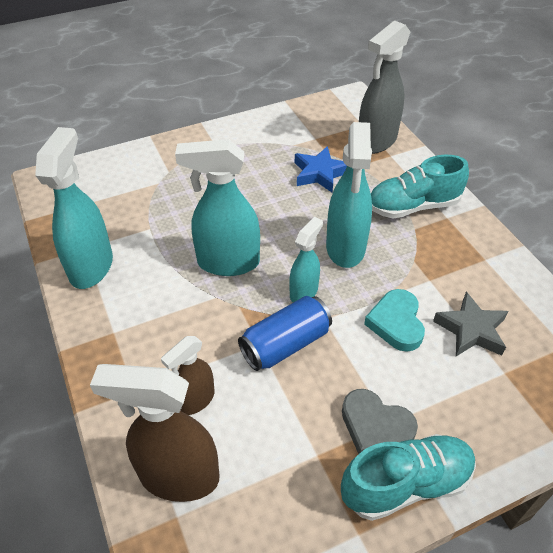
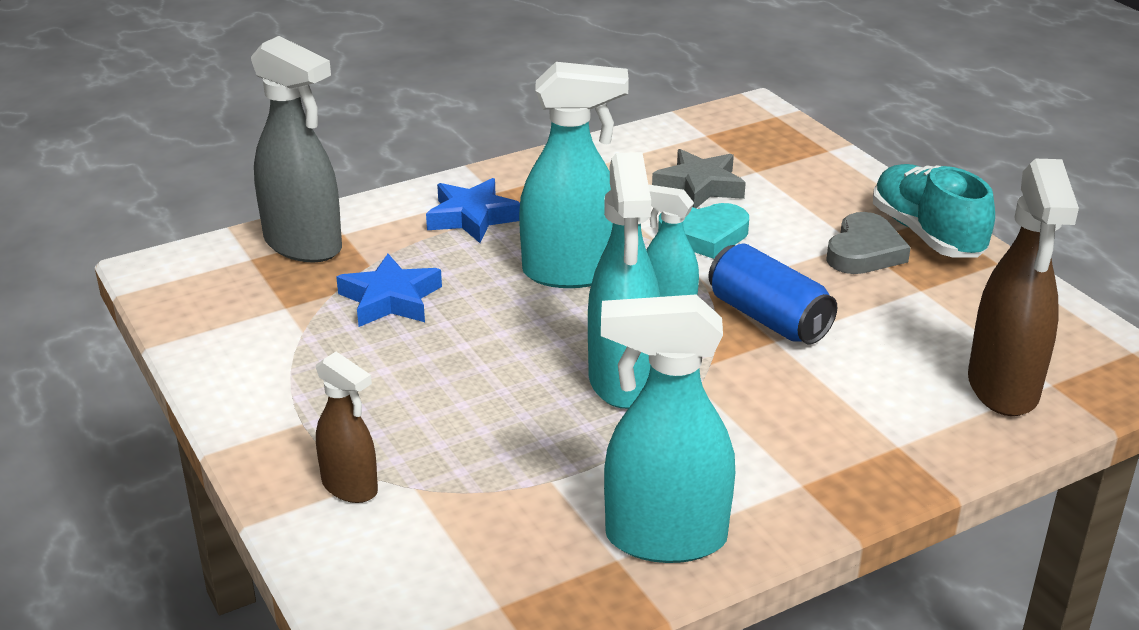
camera: 95 degrees left, 15 degrees down
(195, 400) = (889, 386): brown spray bottle -> brown spray bottle (350, 487)
(413, 206) = (472, 217): turquoise shoe -> blue star

